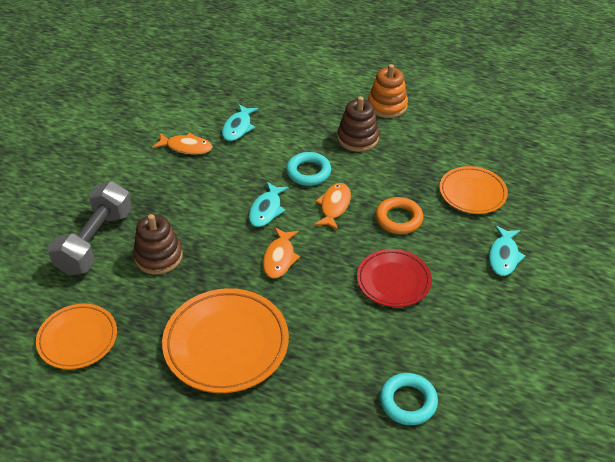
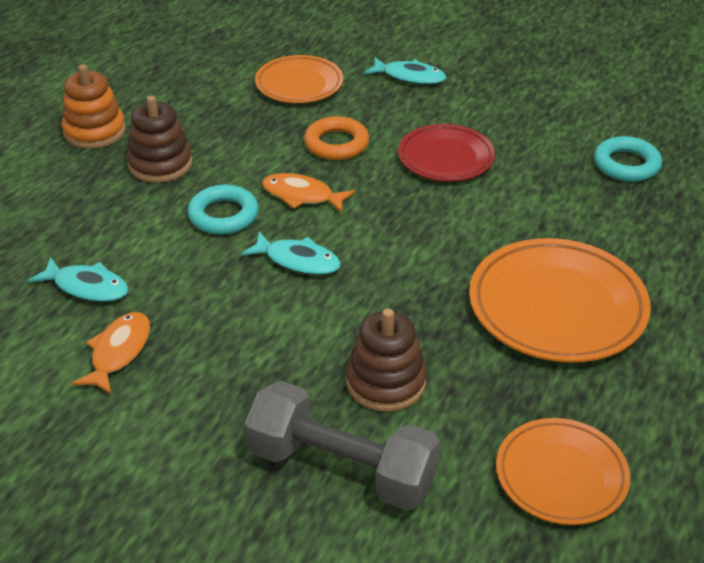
camera: 85 degrees left, 5 degrees down
(279, 258) = (399, 251): orange fish -> none

